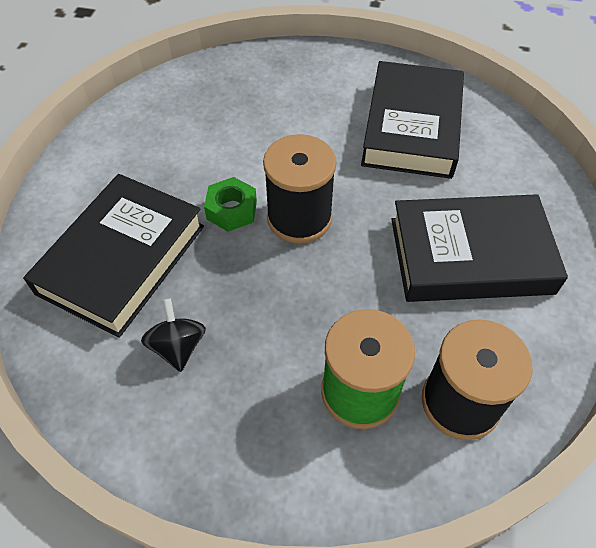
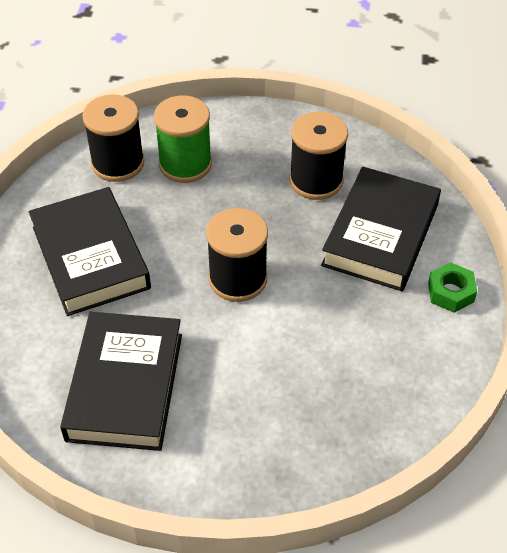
camera: 175 degrees right, 5 degrees down
(178, 347) = (316, 180): black spinning top -> black spool
(231, 210) = (300, 282): green nut -> green nut (450, 292)
(470, 255) = (90, 257): black book -> black book turned 75 degrees clockwise

